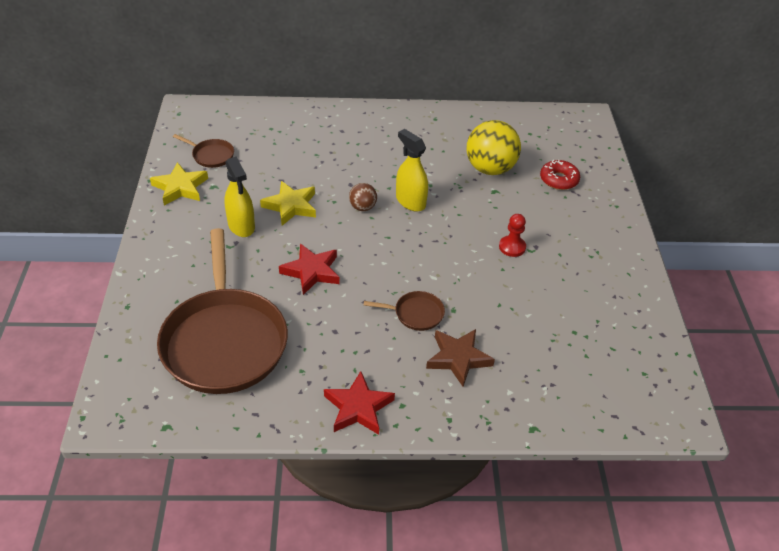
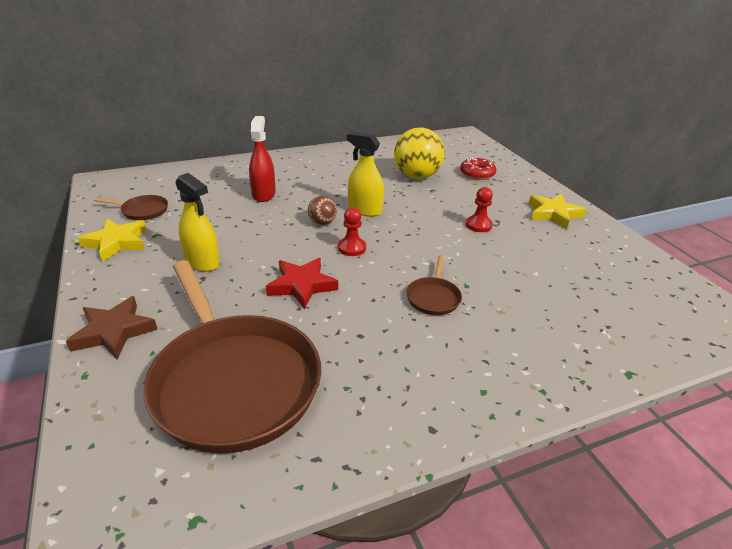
camera: 20 degrees left, 10 degrees down
(291, 206) = (249, 235): yellow star -> yellow star (553, 214)
(325, 159) = (263, 194): none -> red spray bottle
(358, 407) = (437, 409): red star -> none
(374, 243) = (352, 248): none -> red pawn
(416, 314) = (433, 297): brown pan -> brown pan turned 120 degrees clockwise
(458, 358) = (504, 327): brown star -> brown star (114, 331)

